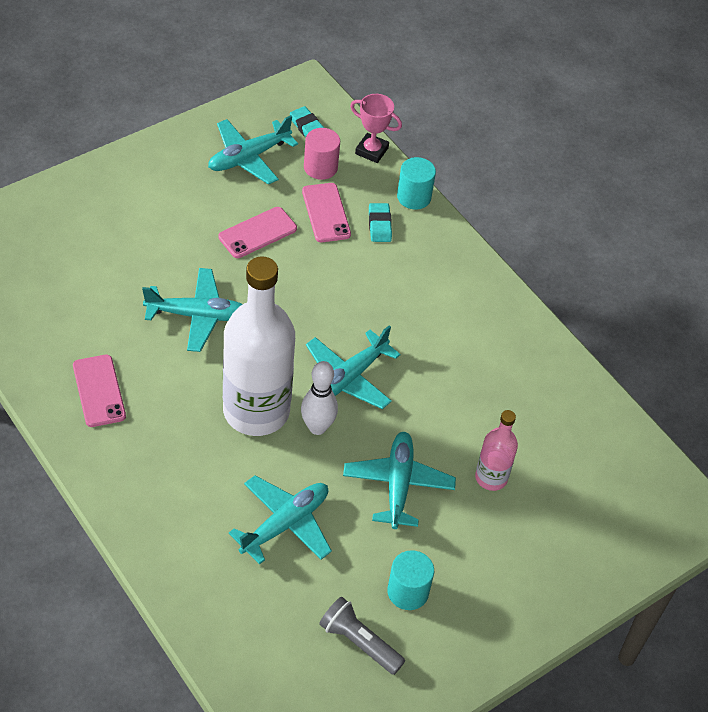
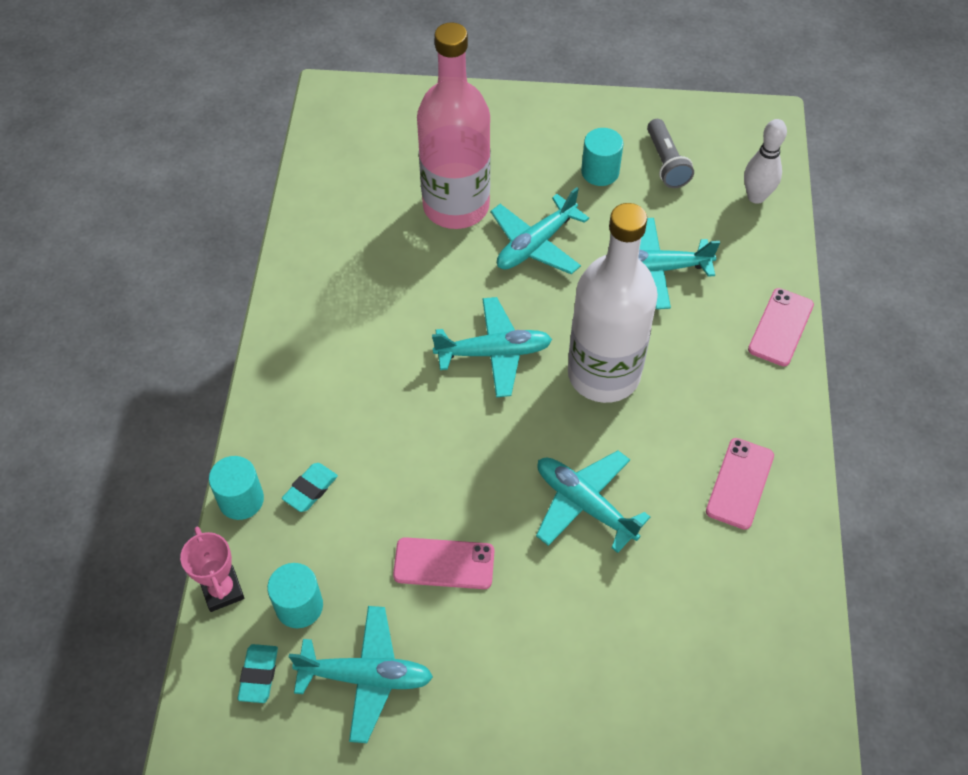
camera: 135 degrees left, 5 degrees up
(317, 427) = (561, 327): white bowling pin -> white bowling pin (756, 196)
(320, 167) = (299, 606): pink cylinder -> turquoise cylinder
(326, 213) = (350, 541): pink phone -> pink phone (780, 327)
(491, 478) = (456, 206): pink bottle -> pink bottle, size x2.06

